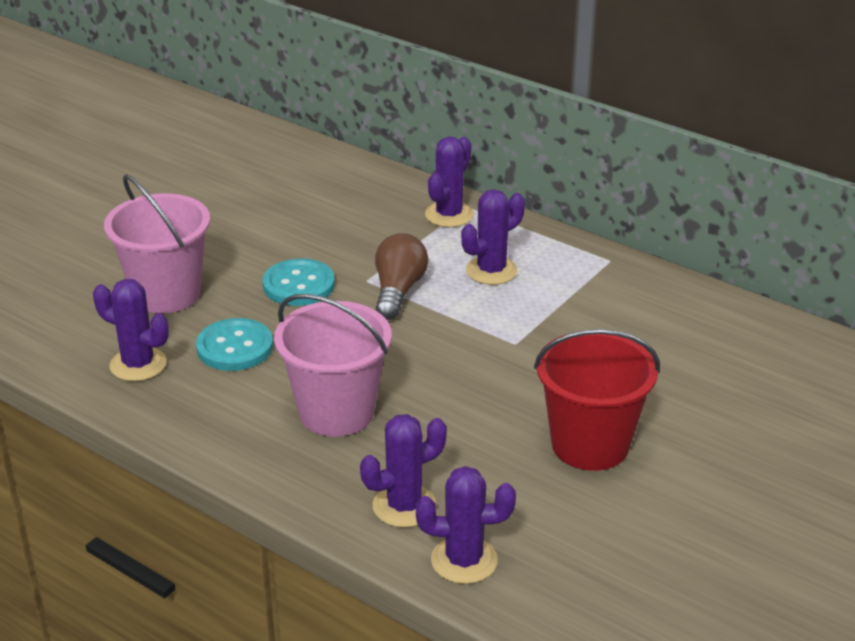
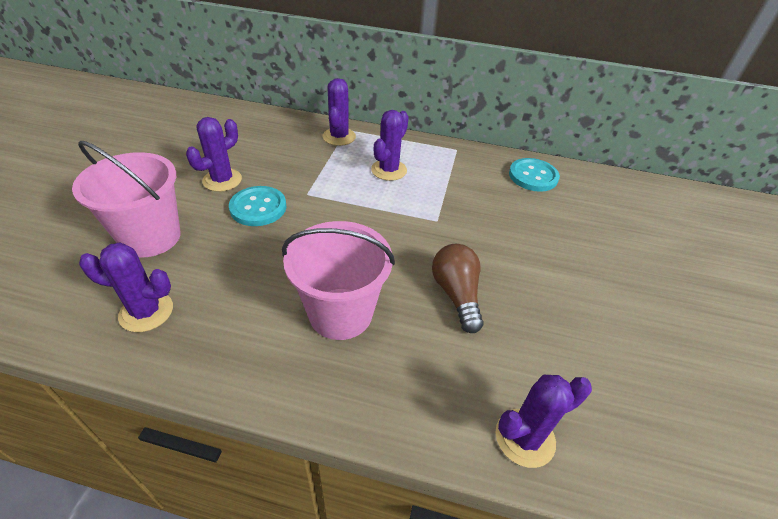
camera: 25 degrees left, 10 degrees up
(235, 347) = (228, 273): turquoise button -> turquoise button (533, 176)
(398, 291) = (334, 197): brown light bulb -> brown light bulb (456, 294)
(404, 506) = (444, 394): purple cactus -> purple cactus (222, 180)
(590, 444) = (539, 290): red bucket -> none

